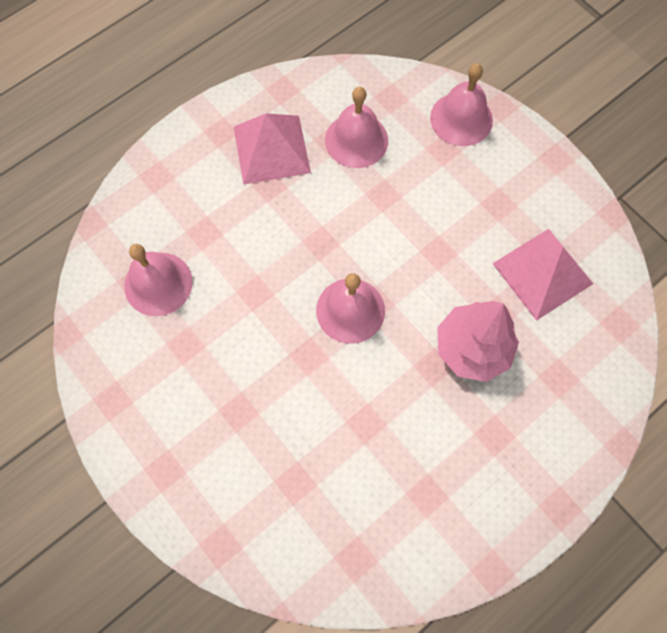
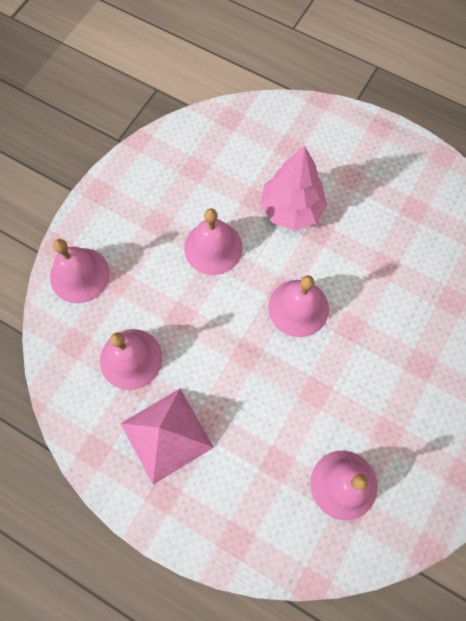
camera: 110 degrees left, 0 degrees up
(451, 249) = (213, 247): none -> pink bell
(542, 273) = (208, 176): pink pyramid -> none

